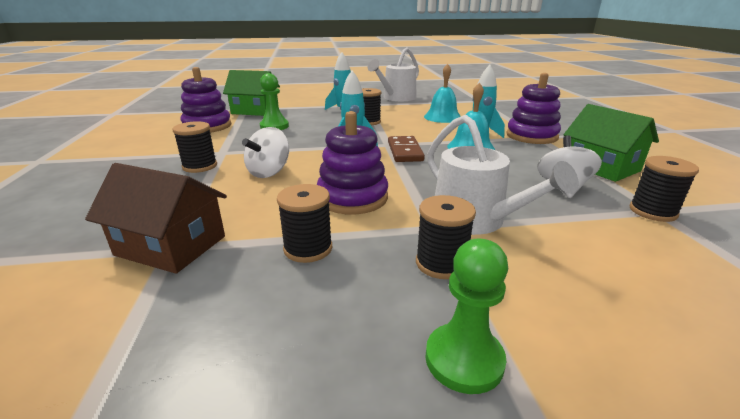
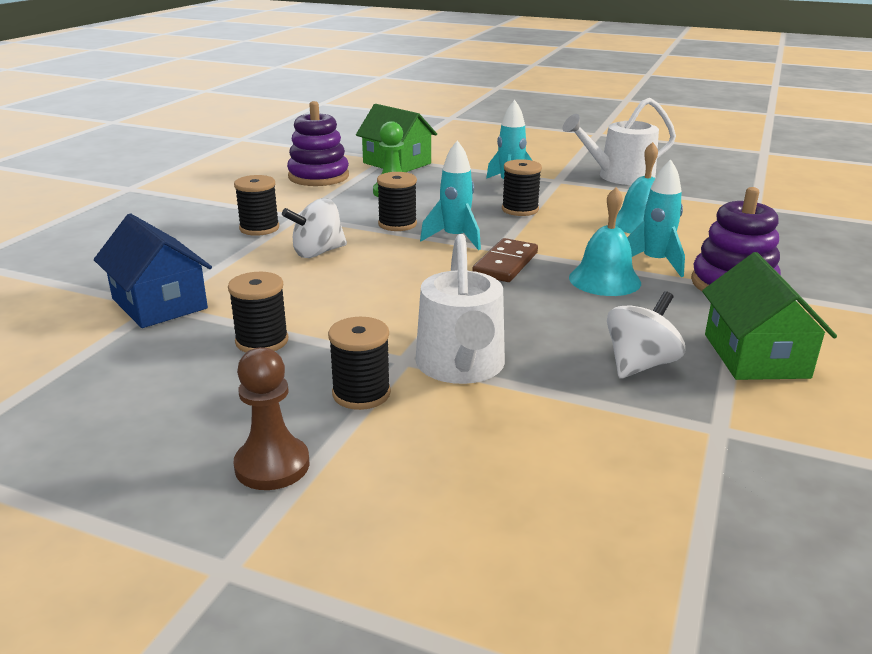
camera: 30 degrees right, 0 degrees up
(171, 245) = (159, 303): brown house -> blue house
(352, 198) = (366, 304): purple stacking toy -> none
(464, 359) = (272, 465): green pawn -> brown pawn
(652, 211) = (710, 428): black spool -> black spool (397, 224)

